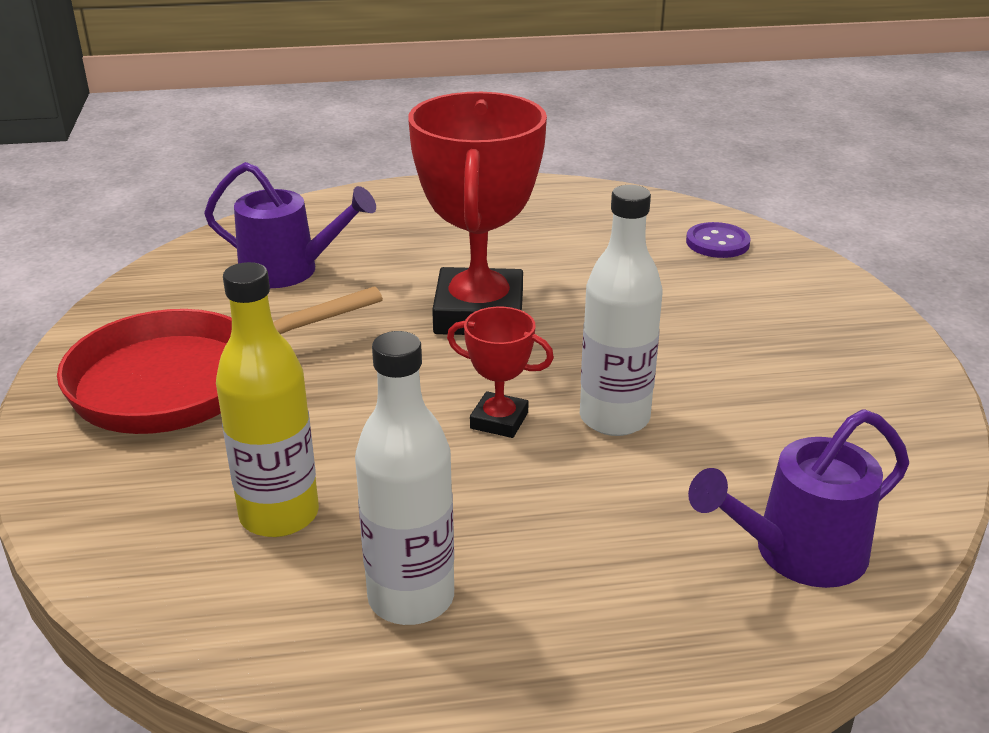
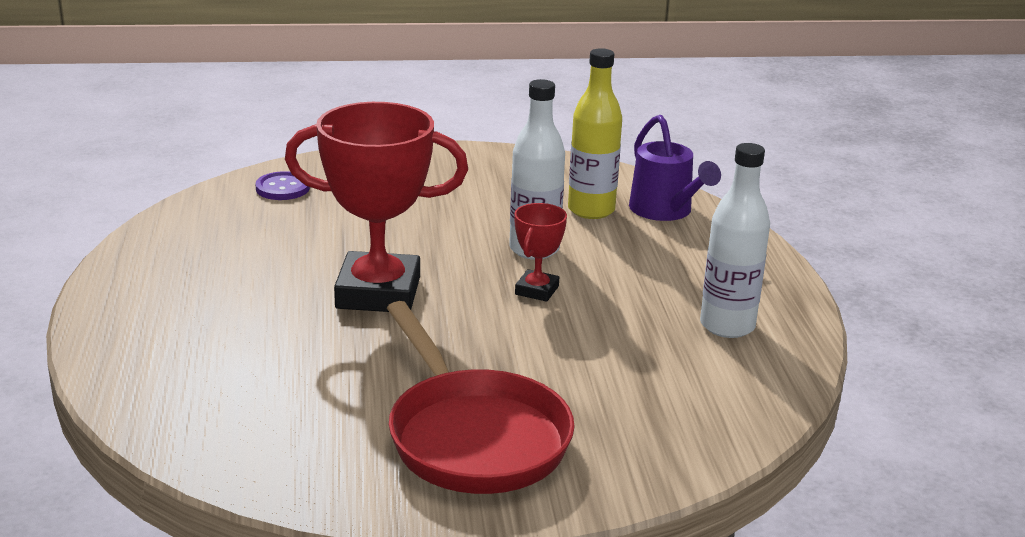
camera: 90 degrees left, 5 degrees down
(279, 515) = (655, 376): yellow bottle -> yellow bottle (591, 210)
(289, 271) = (268, 390): purple watering can -> none

